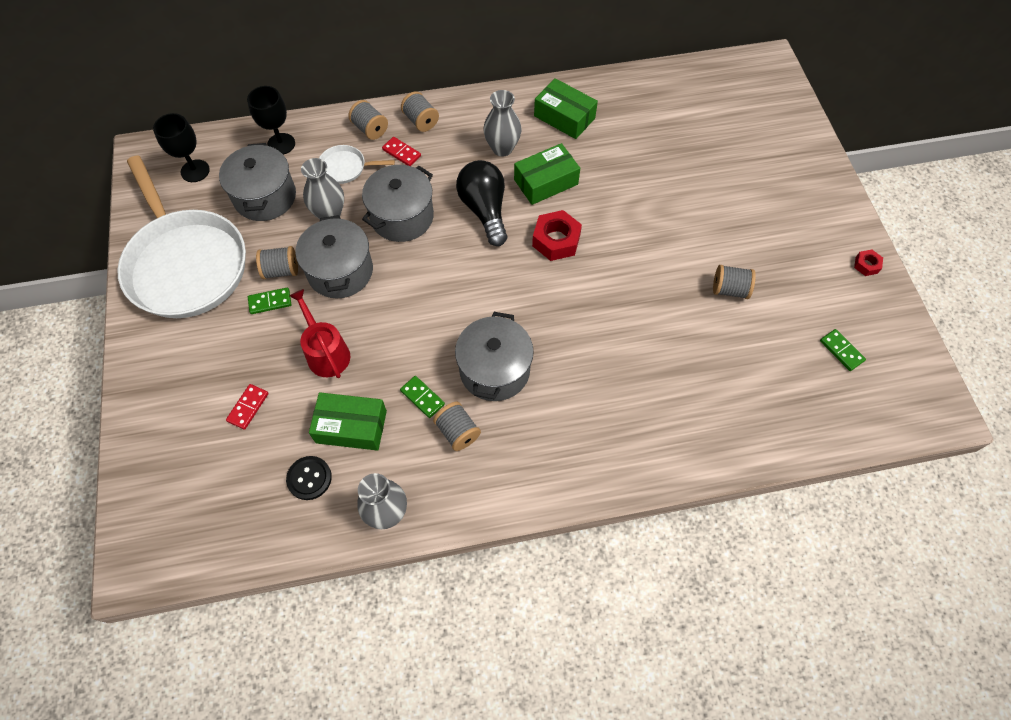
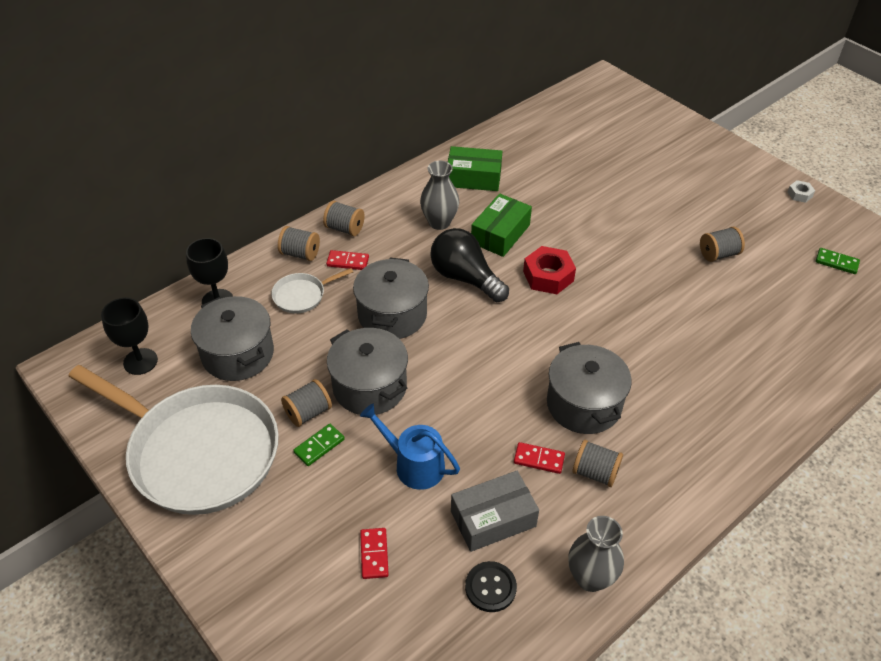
camera: 30 degrees left, 15 degrees down
(326, 352) = (414, 465): red watering can -> blue watering can
(329, 214) = (318, 342): grey vase -> none
(351, 427) = (493, 519): green box -> grey box
(422, 397) = (539, 459): green domino -> red domino
(866, 265) = (799, 194): red nut -> white nut

